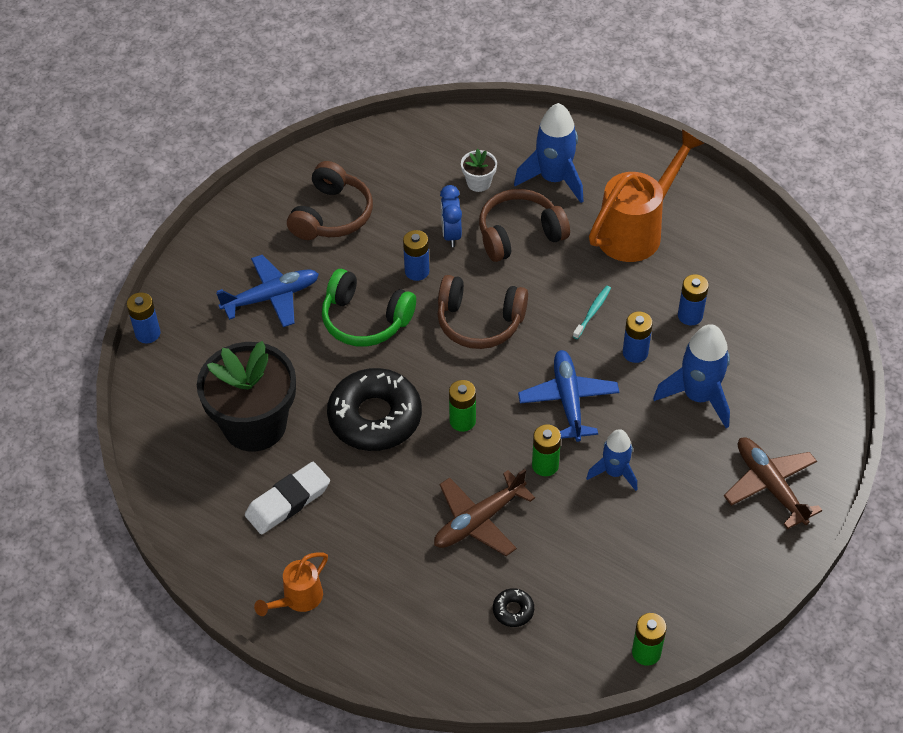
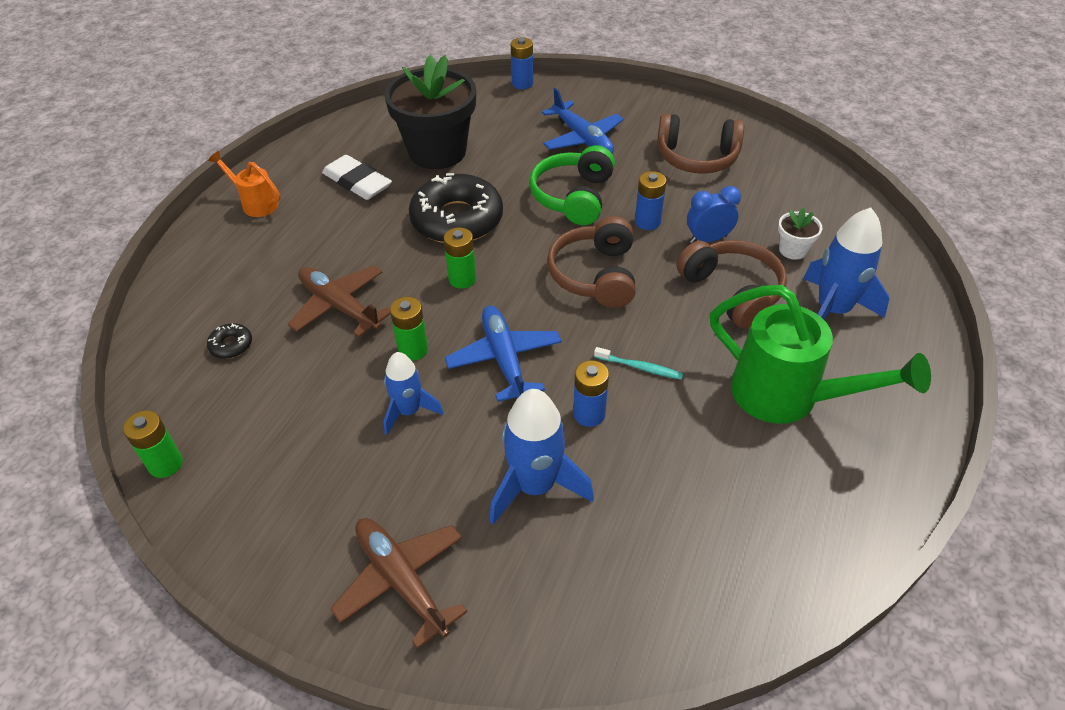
camera: 80 degrees right, 5 degrees down
(568, 400) = (504, 359): blue plane -> blue plane turned 90 degrees counterclockwise
(636, 230) = (787, 397): orange watering can -> green watering can
(690, 315) = (666, 466): blue battery -> none
(770, 486) = (402, 581): brown plane -> brown plane turned 90 degrees counterclockwise

